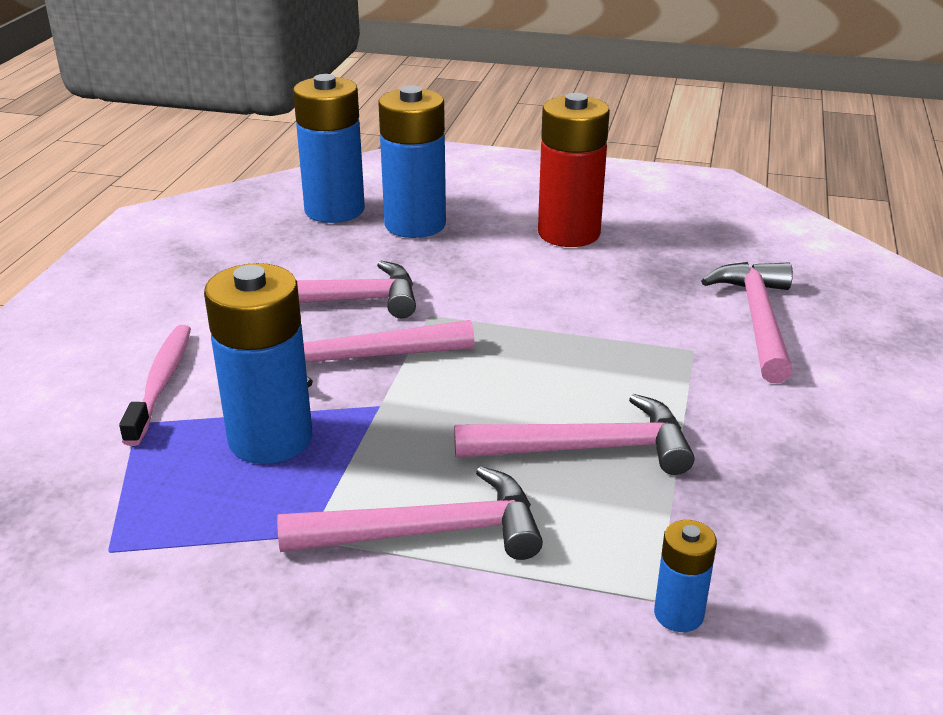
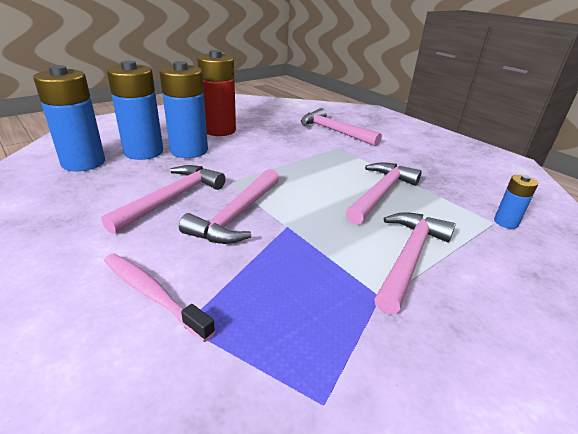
camera: 55 degrees left, 0 degrees up
(270, 439) = (274, 274): blue battery -> blue battery (189, 151)

